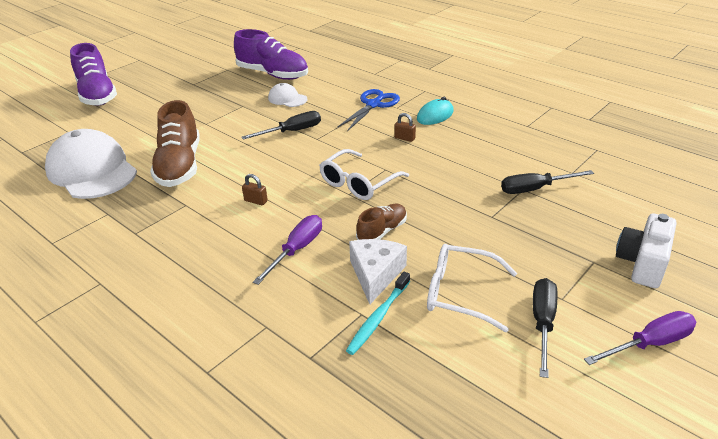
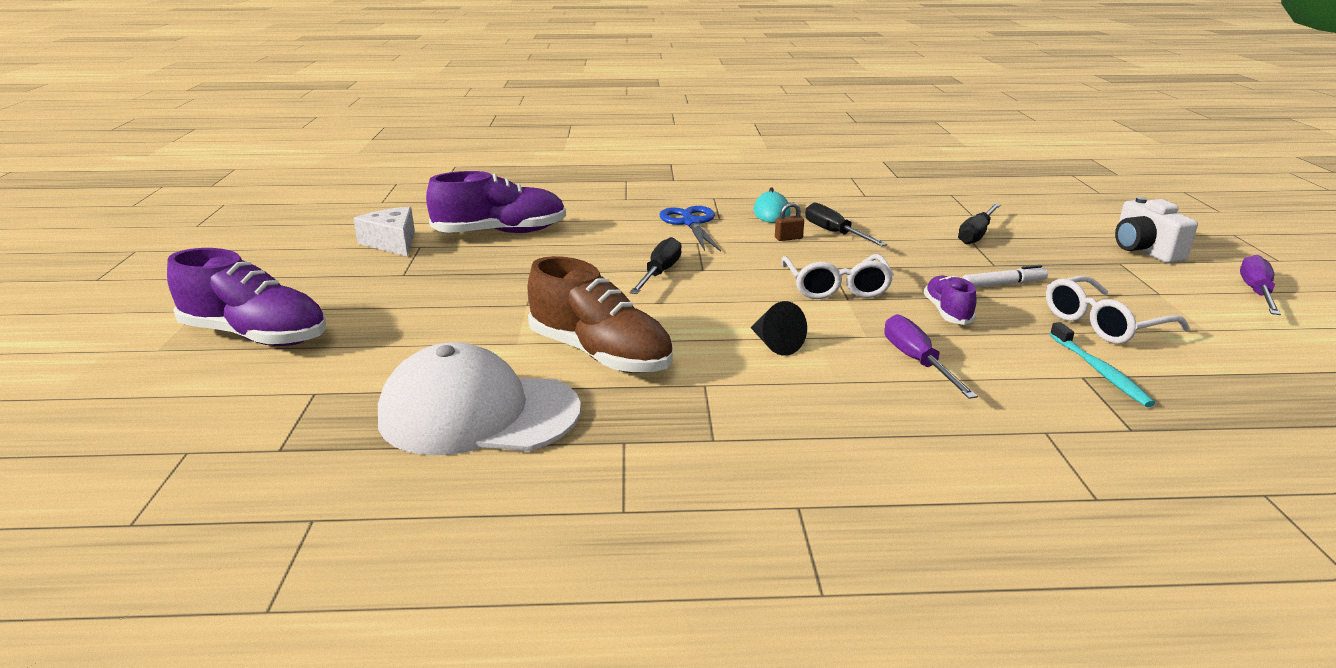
camera: 45 degrees left, 10 degrees down
(256, 201) = (775, 344): brown padlock -> black cone
(287, 99) = (578, 248): white cap -> none
(375, 274) = (1021, 344): white cheese -> white cheese (392, 242)
(382, 231) = (947, 312): brown shoe -> purple shoe
(462, 232) = (1003, 284): none -> white marker
(542, 323) = (1188, 313): black screwdriver -> black screwdriver (834, 233)

